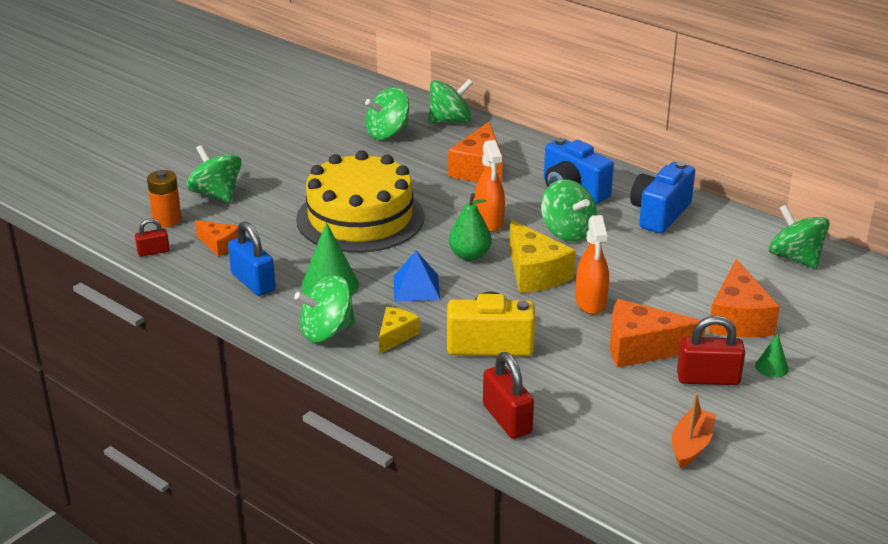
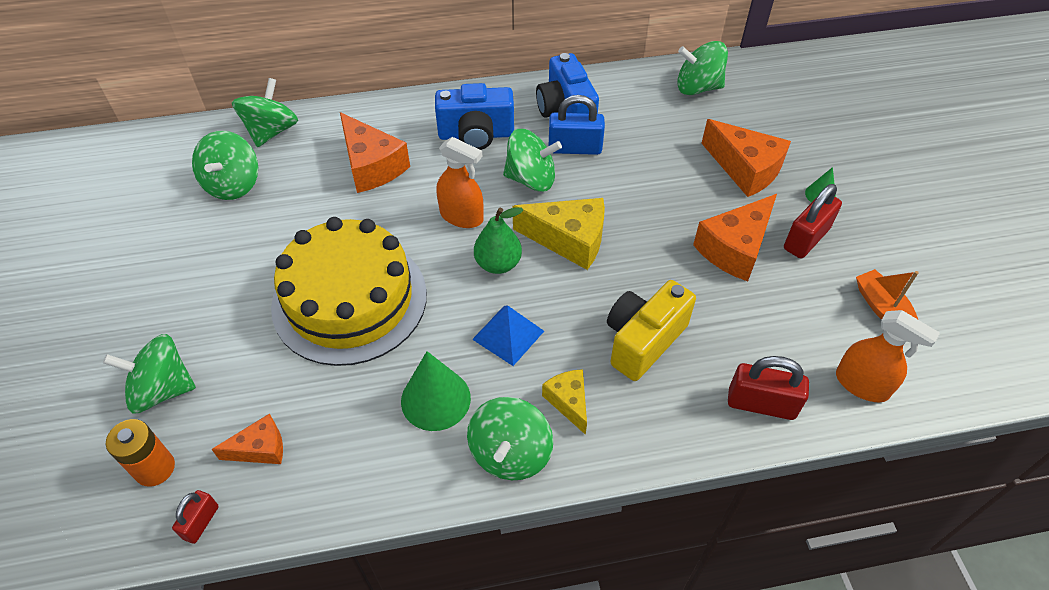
camera: 50 degrees left, 20 degrees up
(253, 282) = (362, 462): blue padlock -> blue padlock (575, 148)
(590, 302) = (645, 235): orange spray bottle -> orange spray bottle (862, 384)

